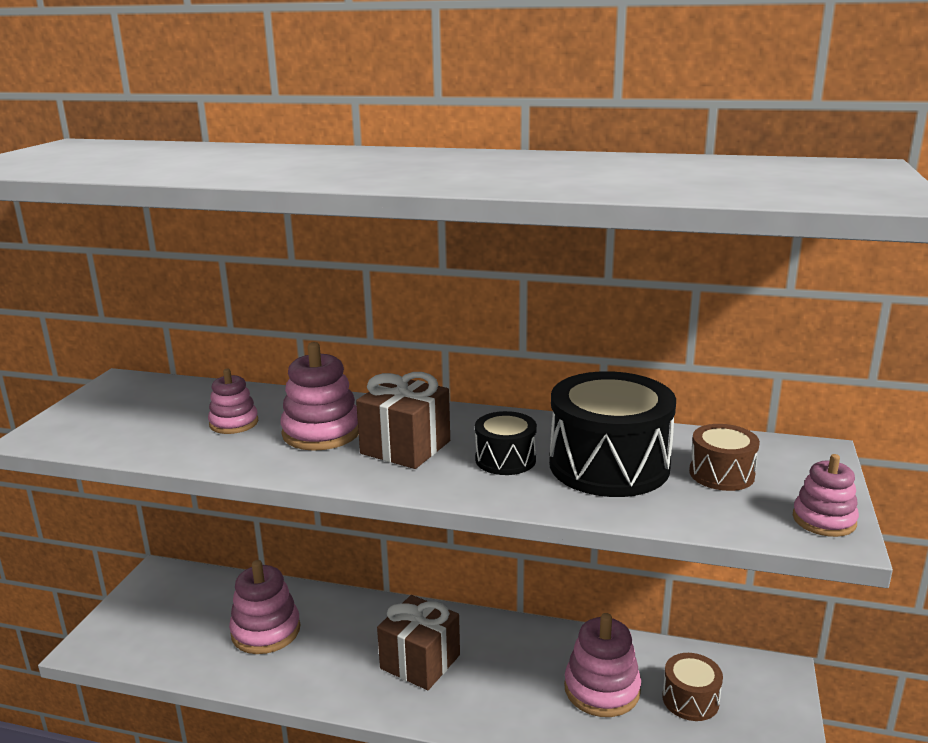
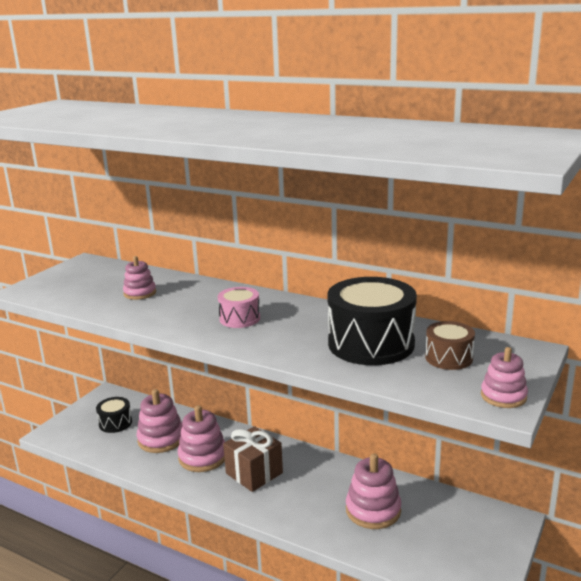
camera: 15 degrees right, 0 degrees up
(321, 432) = (191, 304): pink stacking toy -> pink stacking toy (203, 457)
(405, 447) = (240, 318): brown gift -> pink drum
(505, 459) = (301, 333): black drum -> black drum (115, 423)
(690, 699) = (435, 527): brown drum -> none

